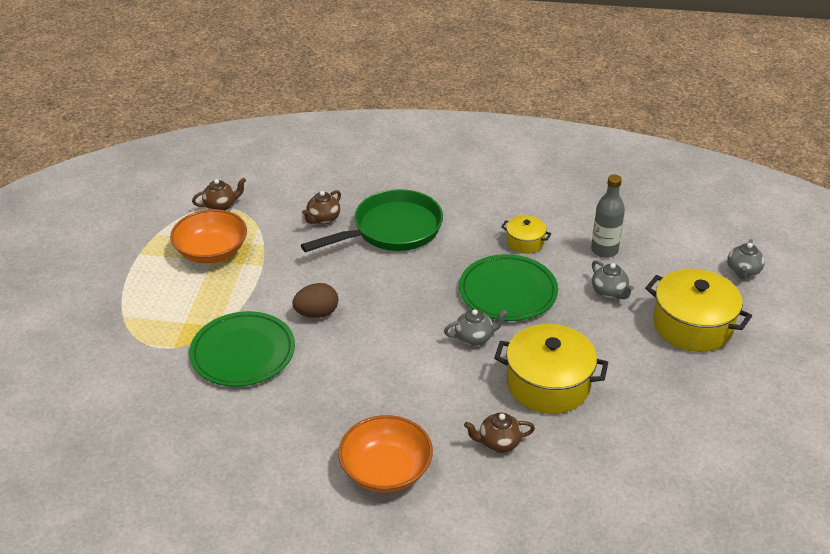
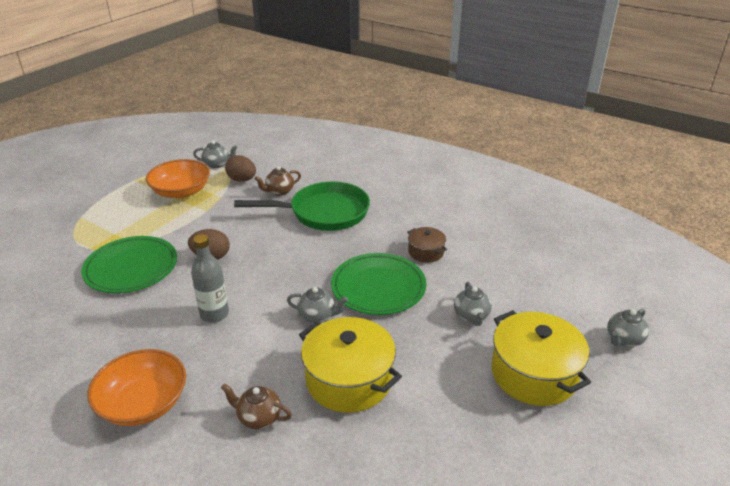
camera: 25 degrees right, 5 degrees down
(221, 206) = (217, 164): brown teapot -> grey teapot
(268, 217) = (242, 180): none -> brown egg
(525, 242) = (426, 252): yellow pot -> brown pot
(604, 250) = (493, 279): grey bottle -> grey bottle (214, 314)

